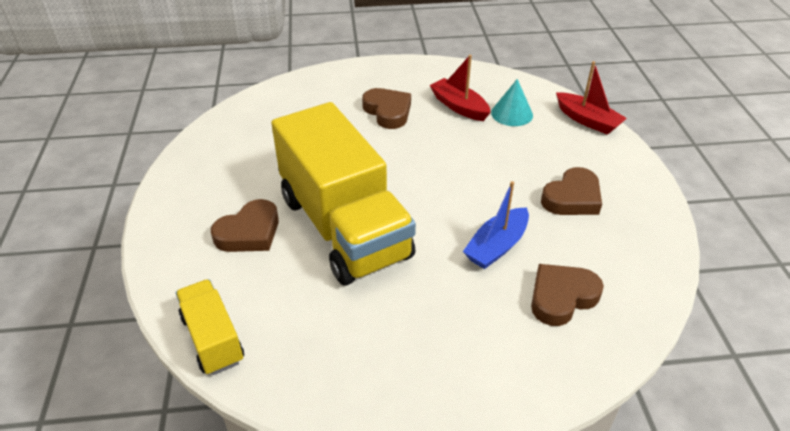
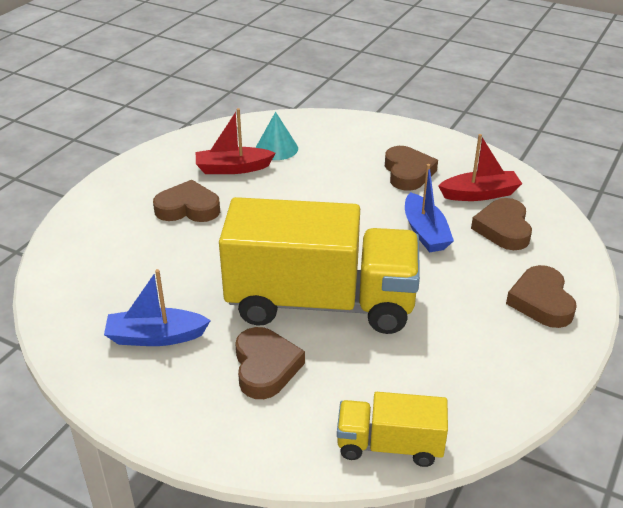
camera: 55 degrees left, 5 degrees down
(240, 167) = (156, 337): none -> blue boat
(477, 370) = (541, 301): none -> brown heart
(587, 120) = (328, 121): red boat -> red boat (480, 194)

